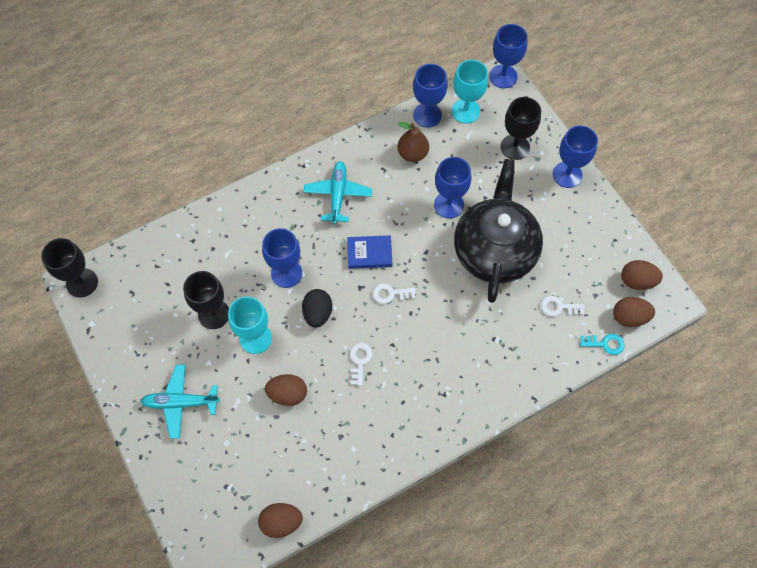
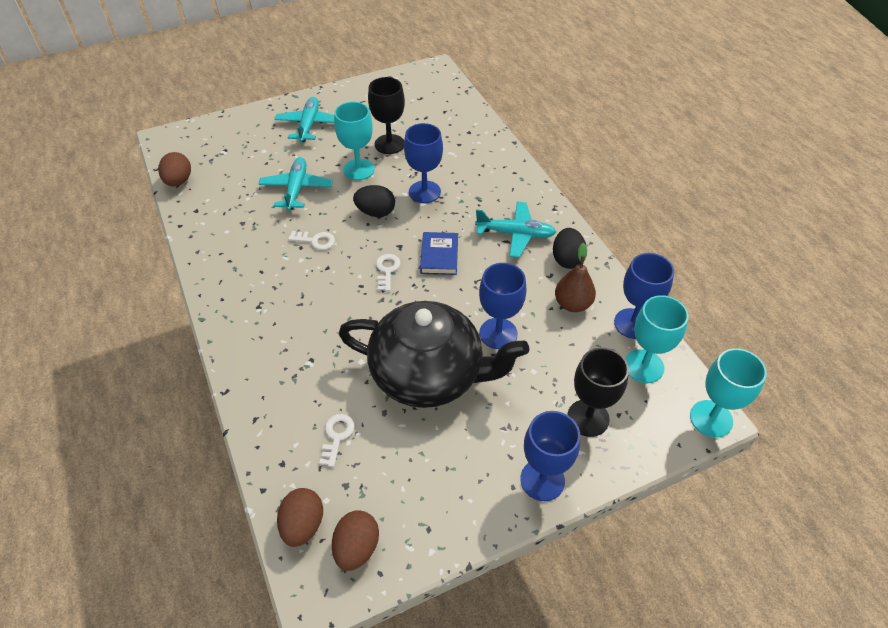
camera: 95 degrees right, 15 degrees down
(82, 283) = (434, 72): black goblet -> none
(288, 394) = (296, 189): brown egg -> turquoise plane
(364, 157) = (567, 259): none -> black egg
(503, 76) = (711, 419): blue goblet -> turquoise goblet
(605, 344) = (272, 485): turquoise key -> none

